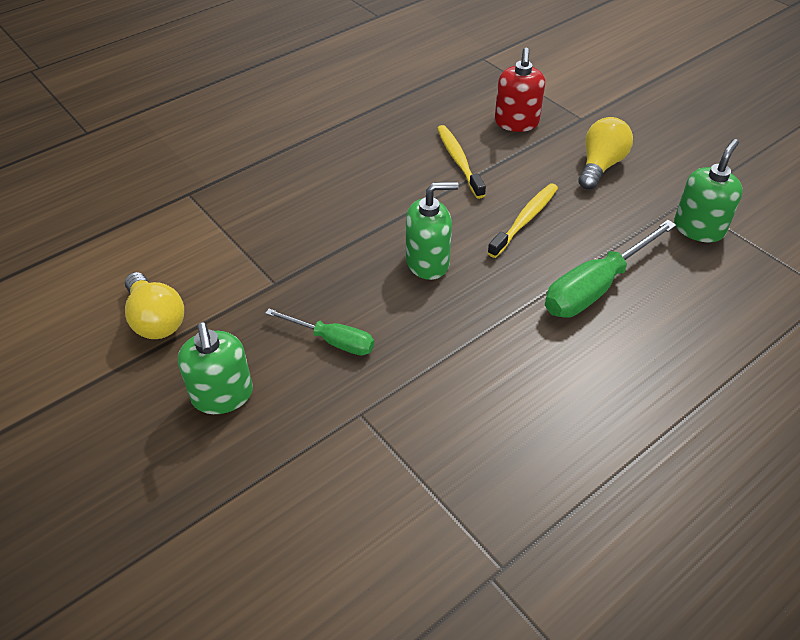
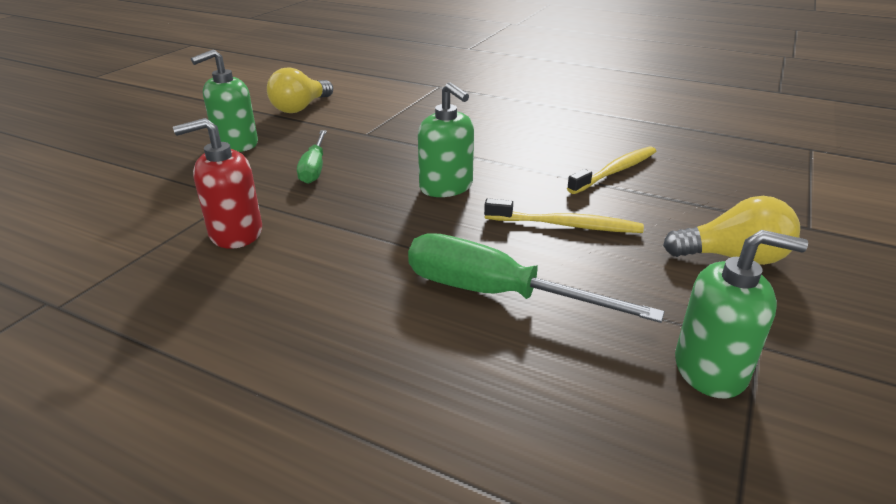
camera: 65 degrees right, 15 degrees down
(516, 122) = (729, 188): red soap dispenser -> red soap dispenser (235, 233)

